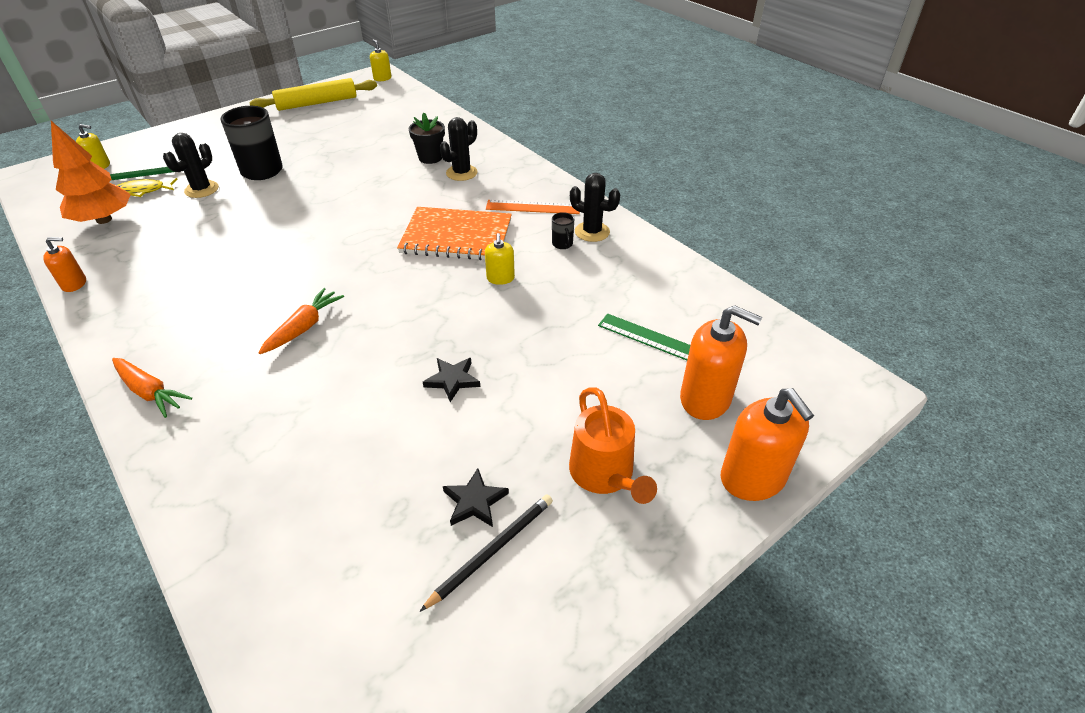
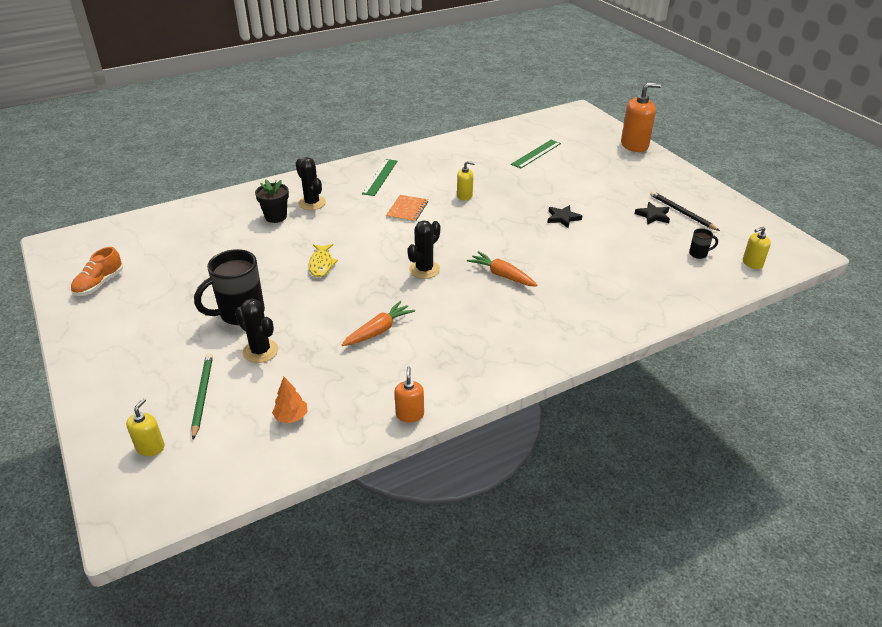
camera: 80 degrees left, 5 degrees down
(104, 220) = (291, 417): orange tree -> orange tree, size x0.49
(143, 191) = (239, 396): yellow fish -> yellow fish (321, 264)
(150, 392) = (564, 341): orange carrot -> orange carrot (378, 331)
(317, 103) = (99, 284): yellow rolling pin -> orange shoe
(382, 78) = (69, 240): yellow soap dispenser -> yellow soap dispenser (752, 263)
(456, 236) = (407, 210): orange notebook -> orange notebook, size x0.53
(533, 207) = (380, 177): orange ruler -> green ruler
(562, 244) = (432, 171): black mug -> black mug (698, 254)
(592, 232) = (421, 159): black cactus -> black cactus (424, 269)
(604, 474) = (633, 179): orange watering can -> none
(705, 399) = (583, 147): orange soap dispenser -> none

